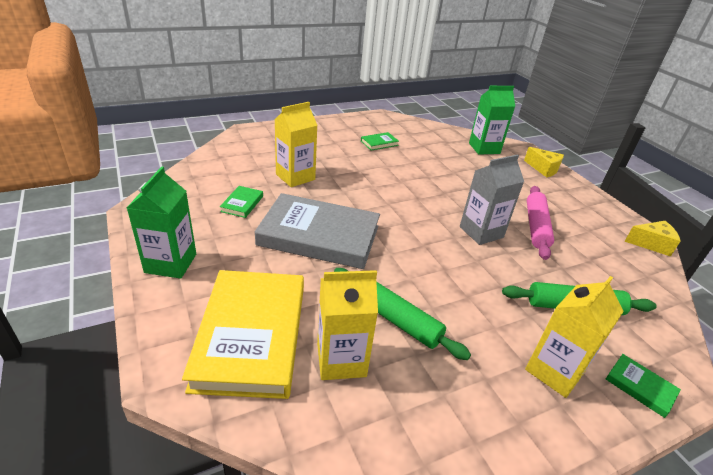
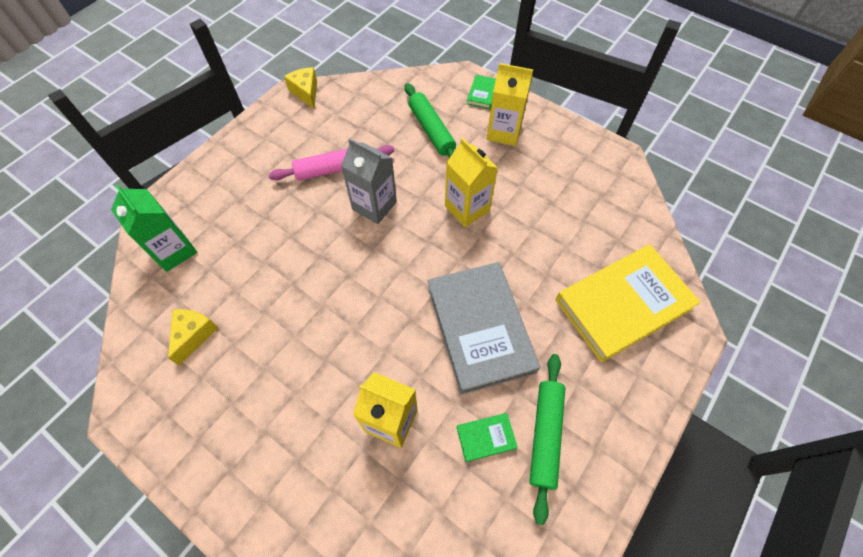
camera: 115 degrees left, 25 degrees up
(171, 263) = (615, 425): green carton -> none
(341, 359) = (592, 240): yellow carton -> yellow carton (467, 208)
(379, 143) = (231, 374): green book -> none
(395, 319) = (532, 226): green rolling pin -> green rolling pin (545, 435)
(543, 169) = (199, 183): yellow cheese -> yellow cheese (194, 335)

